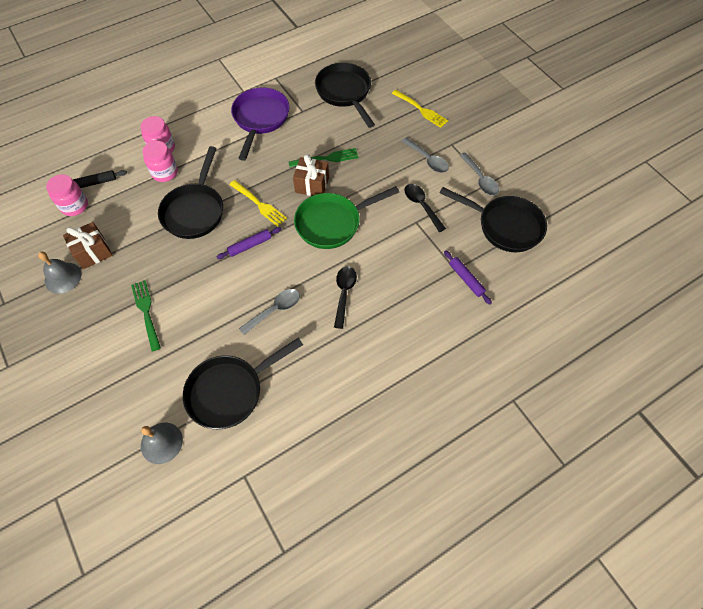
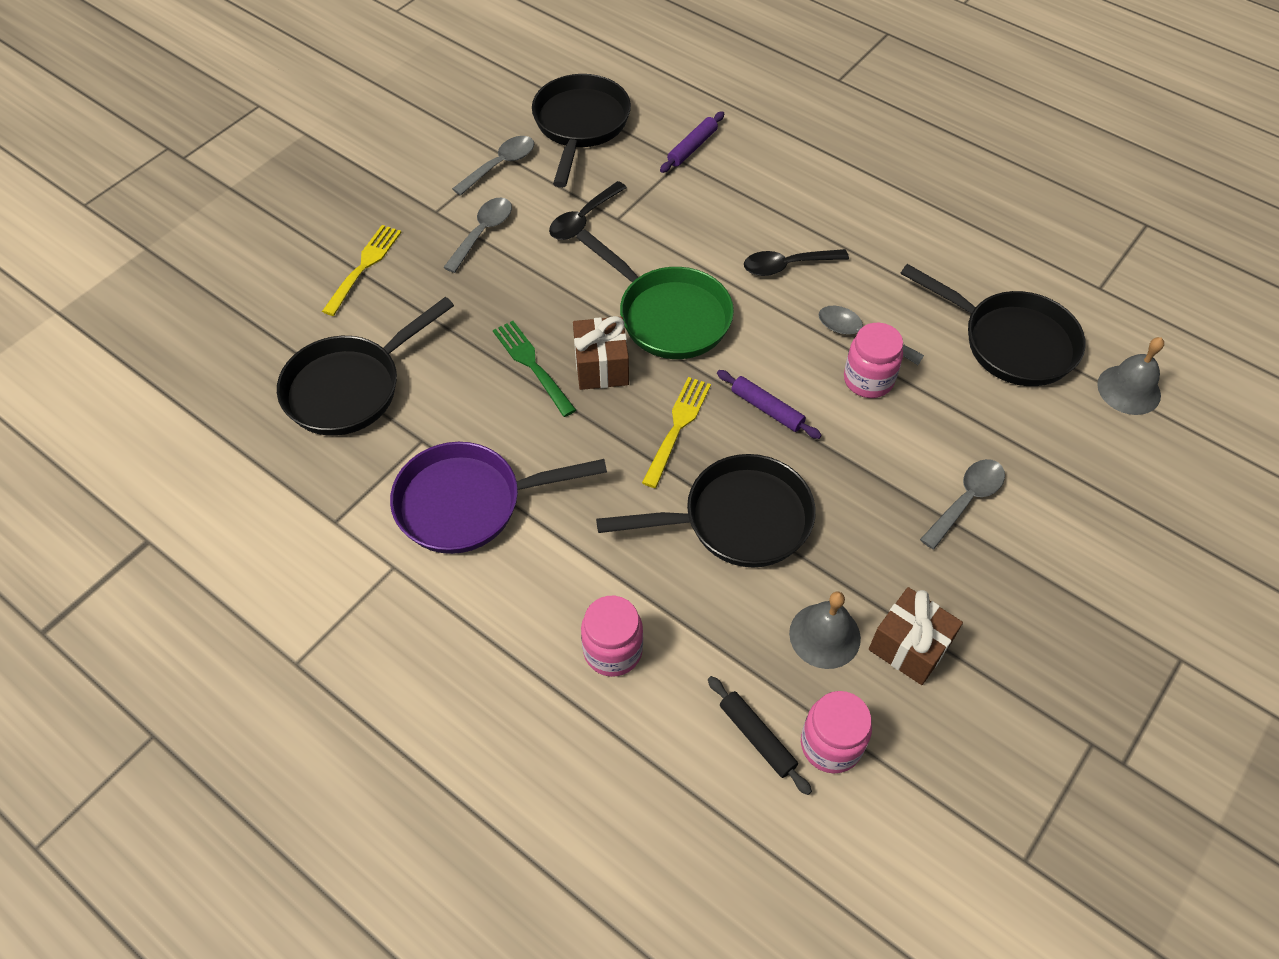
camera: 110 degrees left, 5 degrees down
(63, 277) = (986, 669): grey bell -> grey bell (824, 635)
(146, 312) = (966, 500): green fork -> grey spoon
(165, 173) = (673, 614): pink jar -> pink jar (868, 380)

